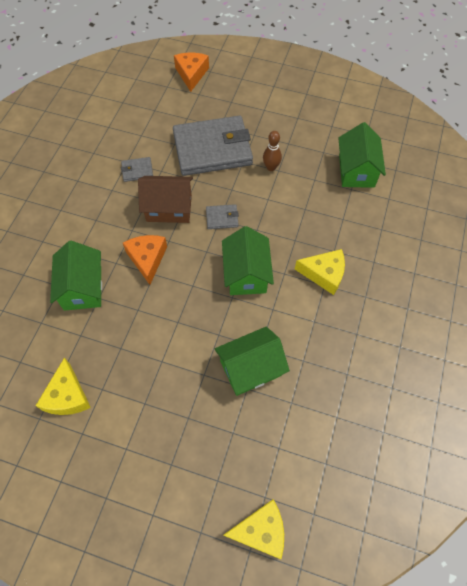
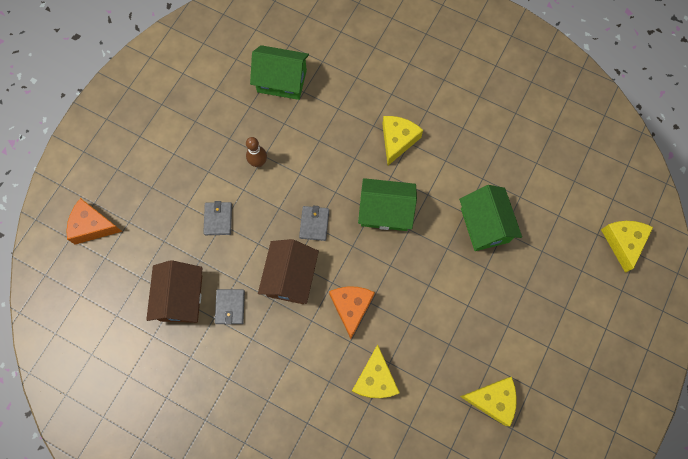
camera: 80 degrees left, 10 degrees up
(83, 288) = (375, 379): green house -> yellow cheese
(141, 138) = (181, 298): none -> brown house
(147, 259) = (351, 307): orange cheese -> orange cheese turned 90 degrees clockwise
(212, 149) = (218, 219): grey wallet -> grey wallet, size x0.40

